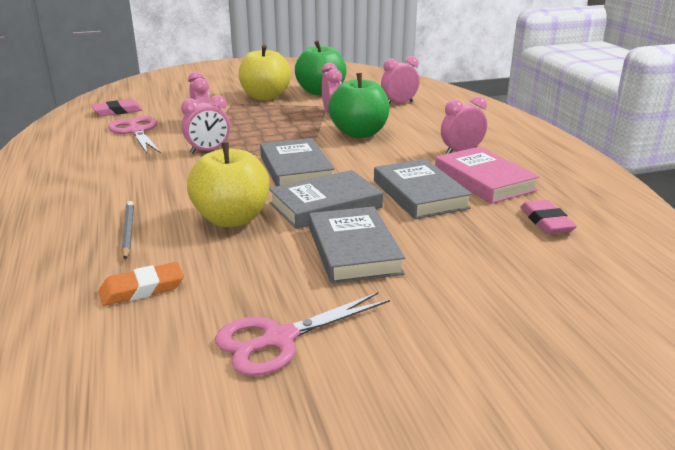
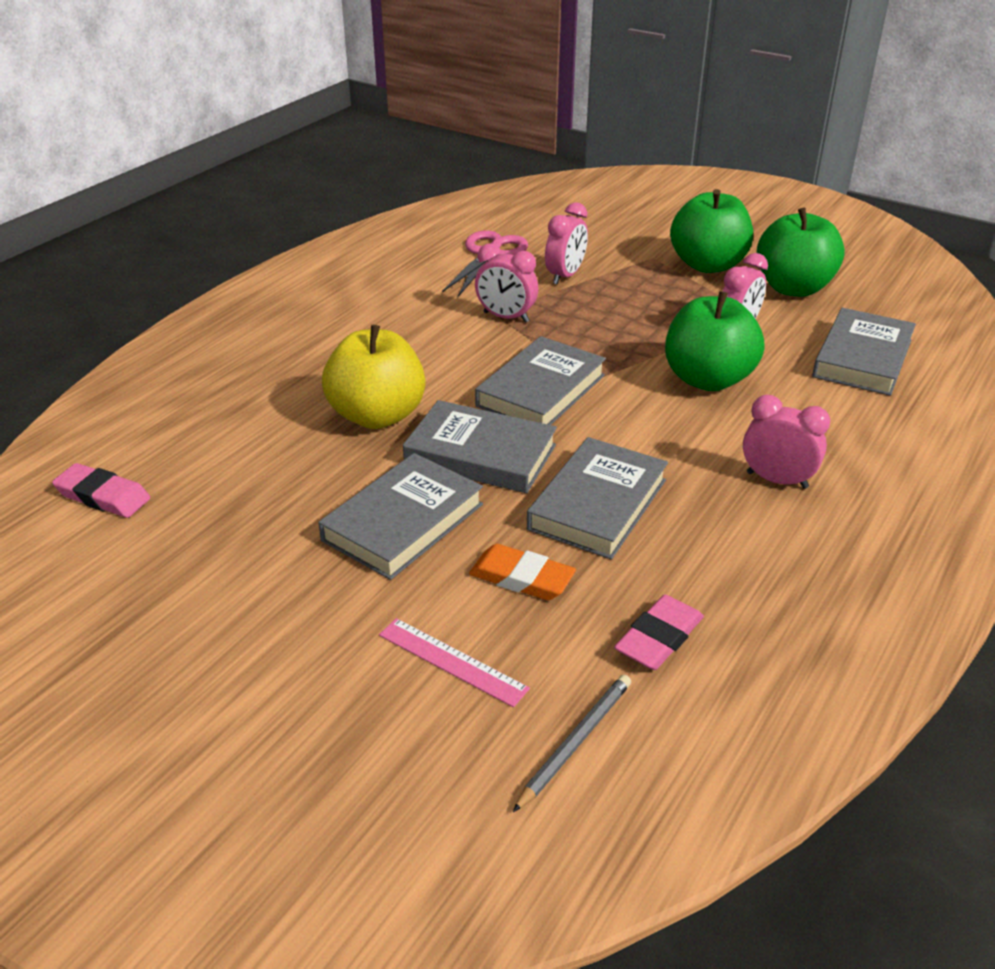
camera: 50 degrees right, 10 degrees up
(118, 111) = (519, 217): pink eraser -> pink eraser (103, 496)
(128, 231) = (286, 377): grey pencil -> grey pencil (575, 742)
(142, 289) = (202, 442): orange eraser -> orange eraser (522, 578)
(265, 97) = (708, 265): yellow apple -> green apple
(279, 339) = (196, 559): pink scissors -> none
(399, 103) = (862, 358): pink clock -> grey book
(483, 180) = (712, 536): pink book -> none
(503, 283) = (452, 661): none -> pink ruler

